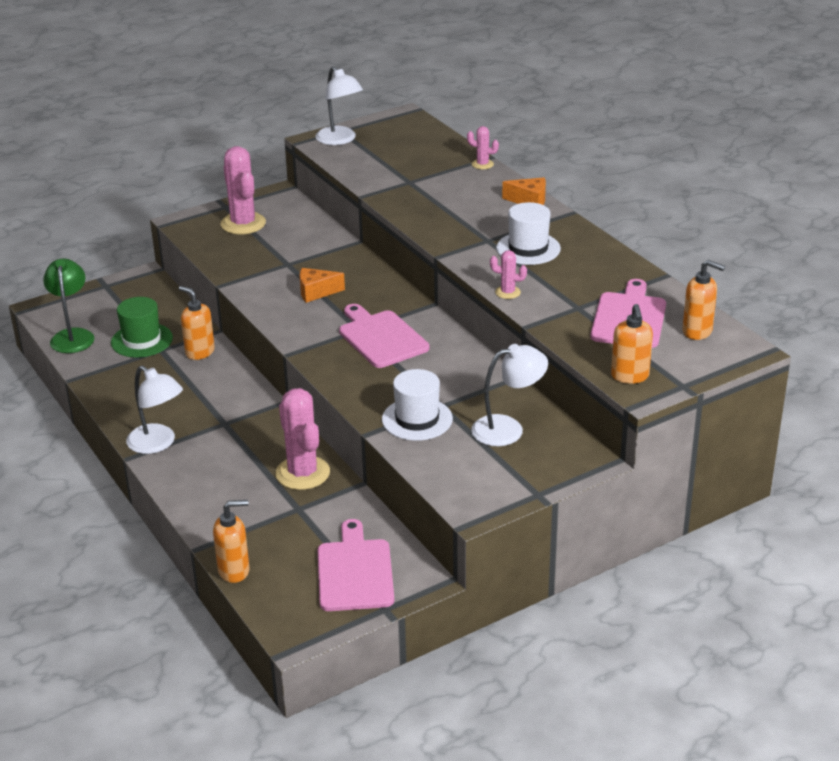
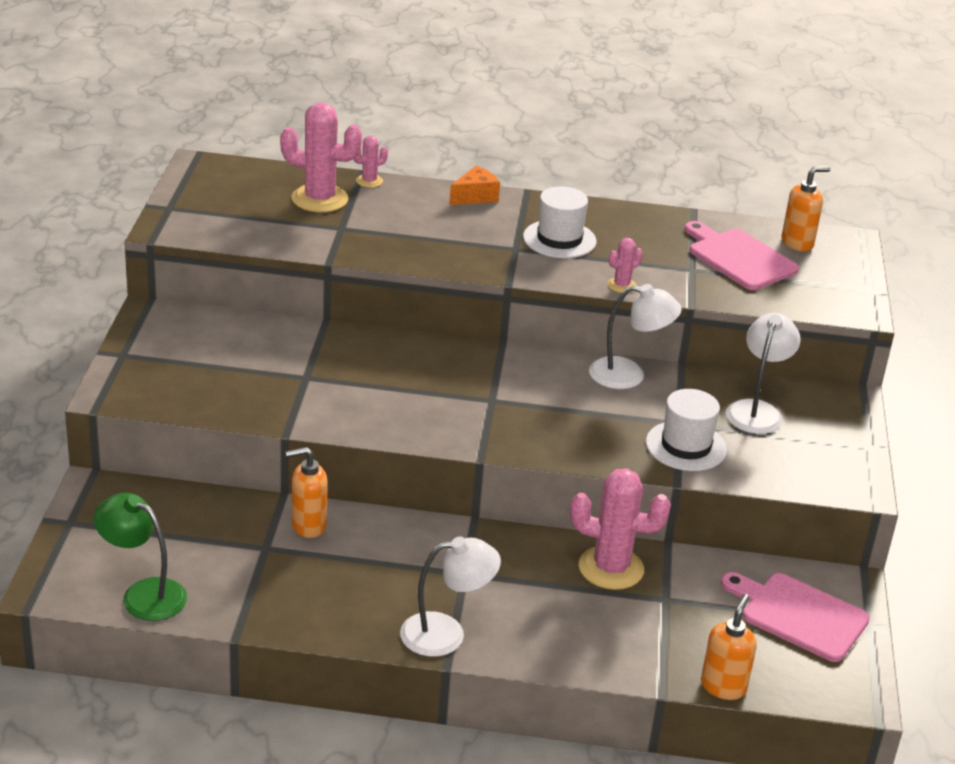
camera: 55 degrees left, 0 degrees up
(142, 340) = (227, 551): green hat -> none
(243, 224) = (179, 362): pink cactus -> pink cactus (320, 199)
(316, 292) = (387, 388): orange cheese -> none
(340, 140) = (189, 217): white lamp -> white lamp (629, 375)
(381, 337) = (522, 396): pink cutting board -> none
(630, 376) = (828, 303): orange soap dispenser -> none

